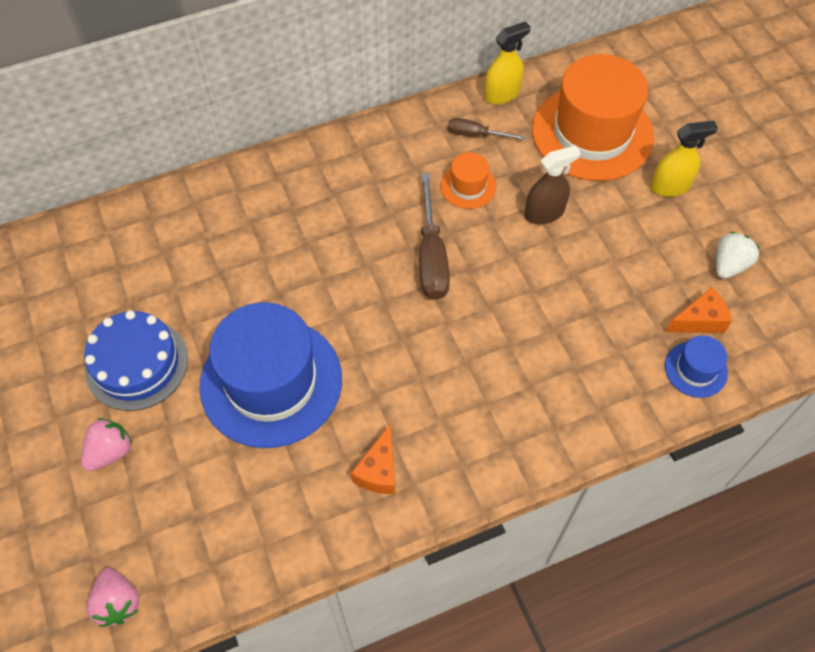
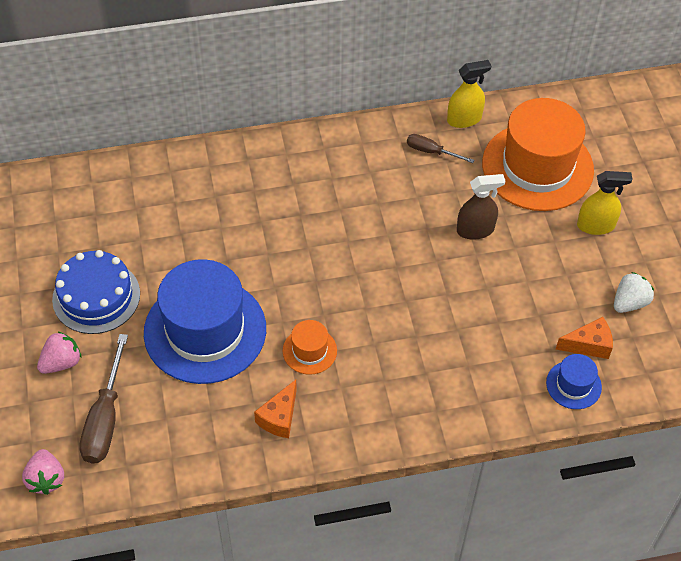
camera: 10 degrees right, 5 degrees down
(431, 256) = (366, 250): brown screwdriver -> brown screwdriver (105, 418)
(468, 186) = (413, 196): orange hat -> orange hat (309, 351)

